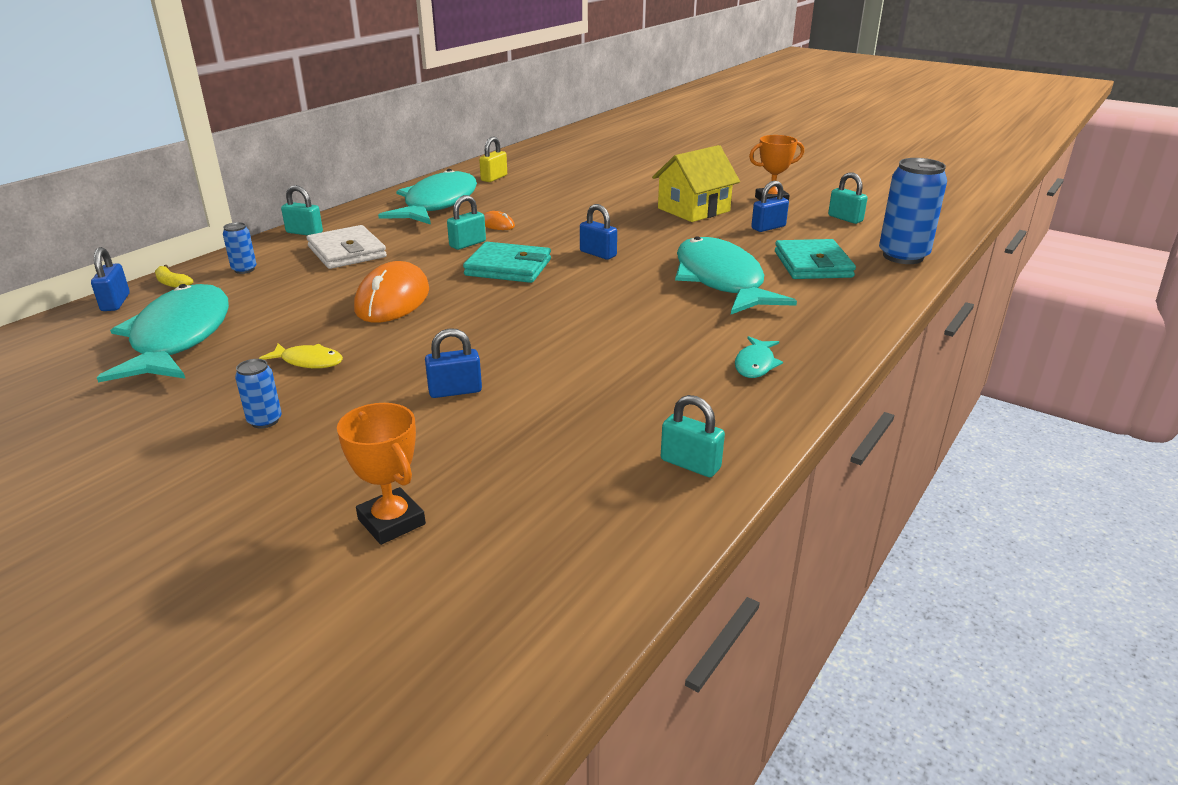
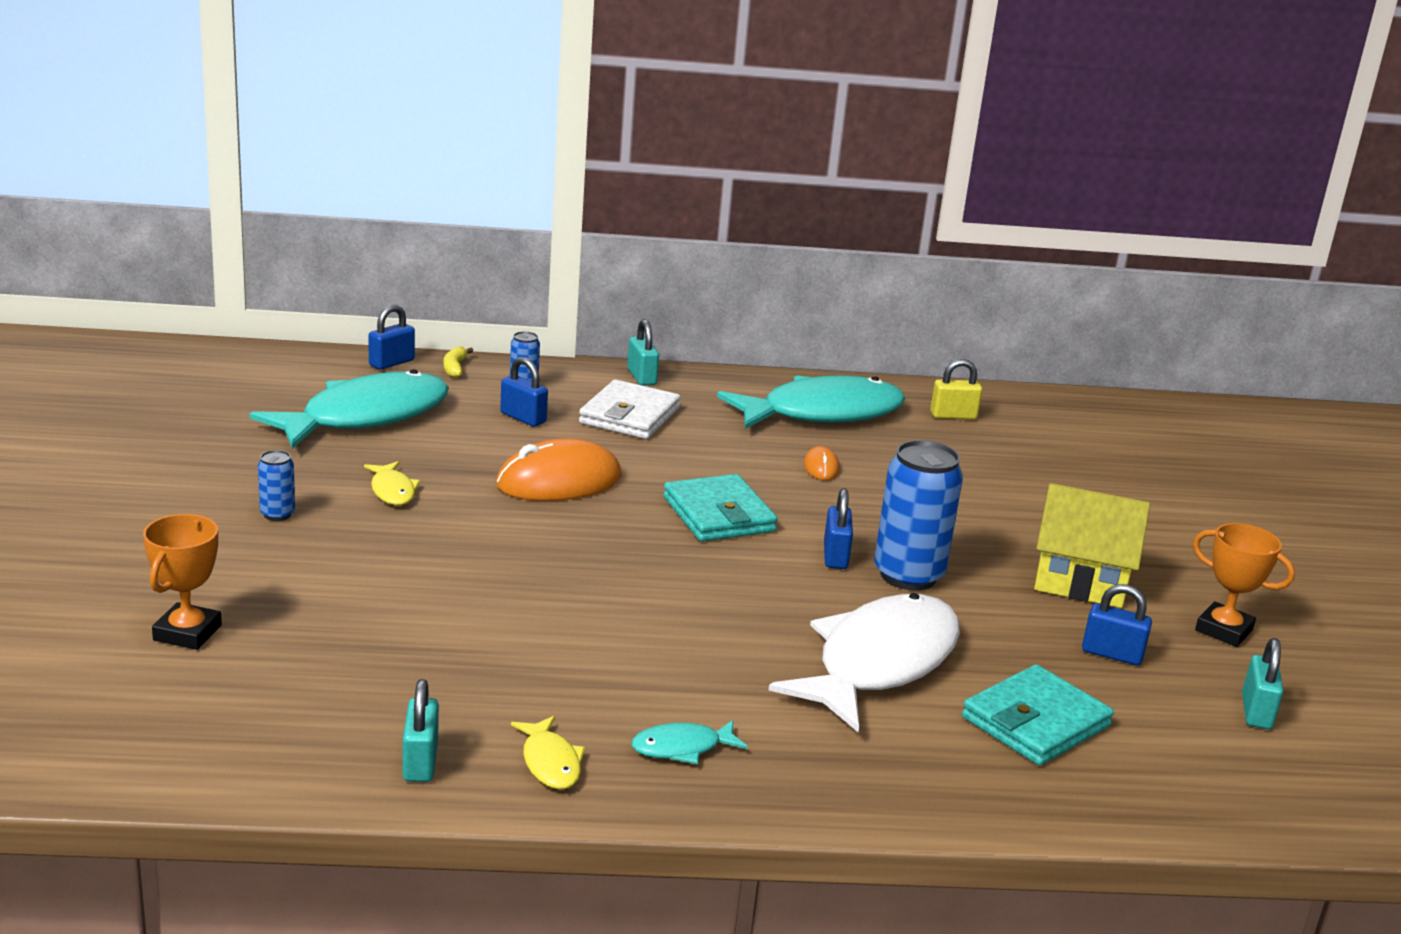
camera: 50 degrees right, 5 degrees down
(455, 391) = (420, 583): blue padlock -> blue padlock (523, 418)
(467, 244) = (743, 470): turquoise padlock -> none
(721, 281) = (879, 663): turquoise fish -> white fish
(733, 413) = (550, 762): none -> yellow fish
(903, 256) = (1186, 796): blue can -> blue can (908, 575)

